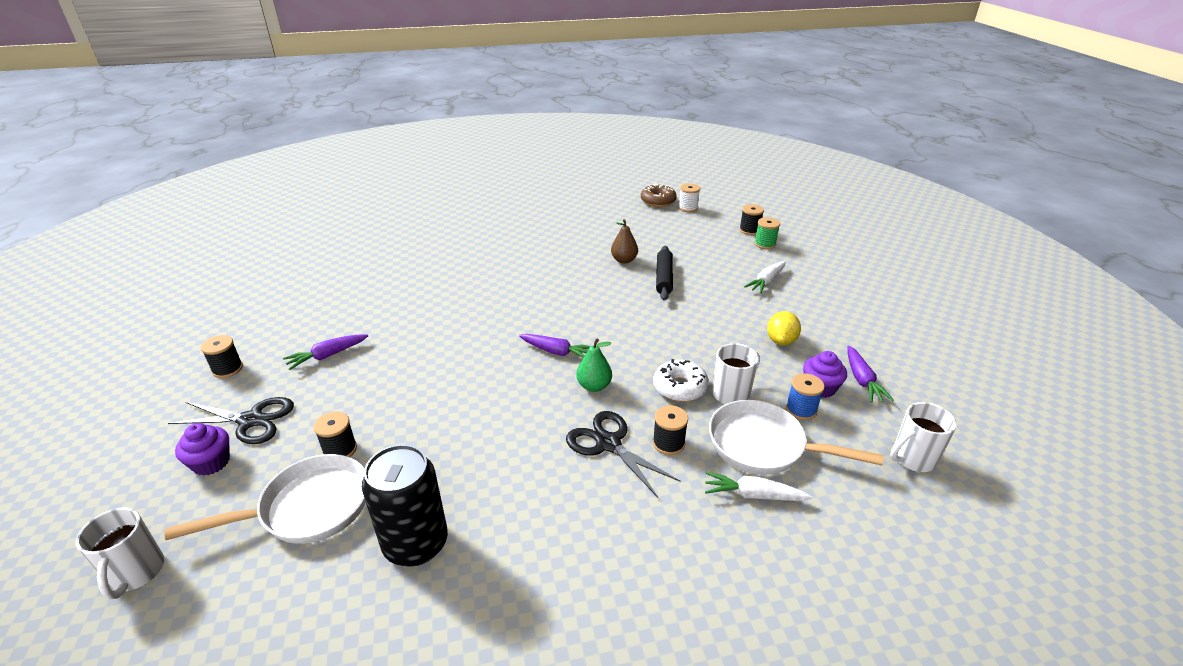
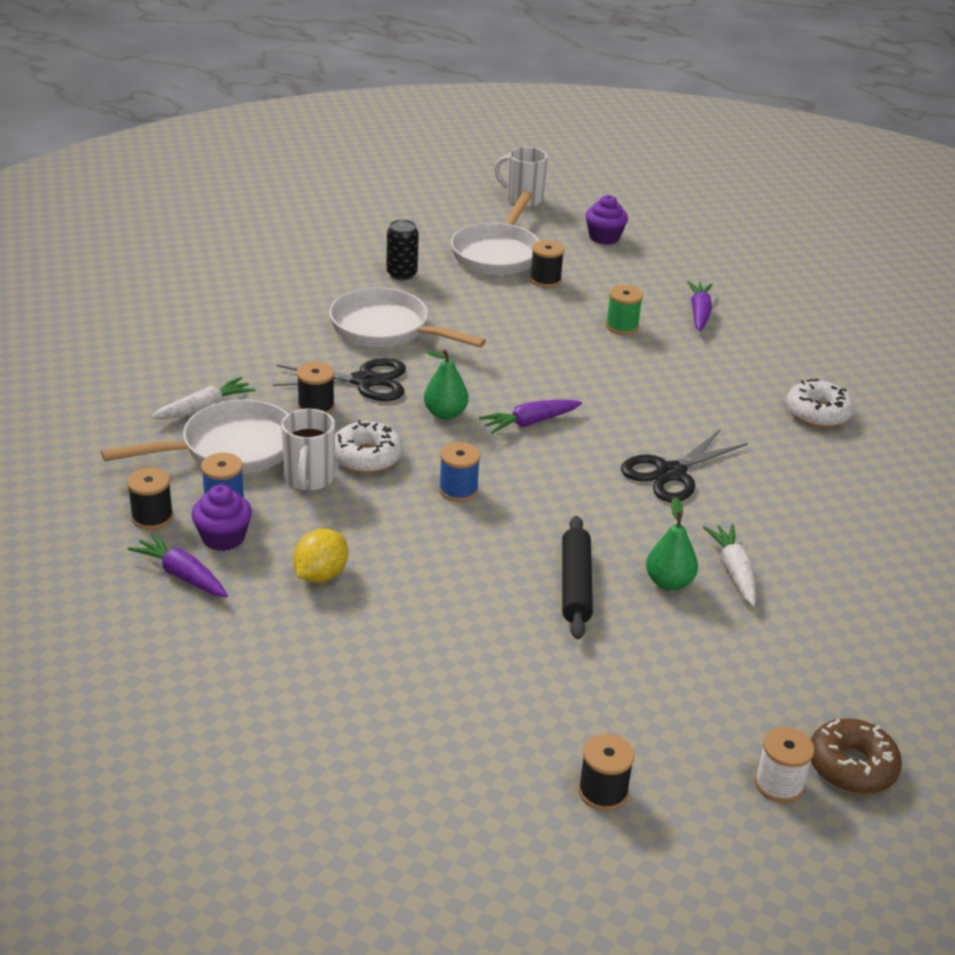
camera: 130 degrees right, 0 degrees up
(227, 369) = (738, 269): black spool -> black spool (152, 517)
(251, 420) = (639, 260): black scissors -> black scissors (671, 473)
(416, 544) = (401, 274): black can -> black can, size x0.57
(419, 276) = (817, 413): none -> white donut
(525, 483) = (386, 329): none -> white pan
(624, 260) = (669, 582): brown pear -> green pear
(654, 340) = (458, 490): none -> blue spool
(664, 278) = (575, 585): black rolling pin -> black rolling pin turned 45 degrees clockwise
(765, 244) = (536, 767): green spool -> green spool (622, 326)
(766, 282) = (440, 671): white carrot -> white carrot (734, 571)
(781, 341) = (321, 575): yellow lemon -> yellow lemon turned 60 degrees clockwise
(912, 459) = (78, 512): white mug -> none

